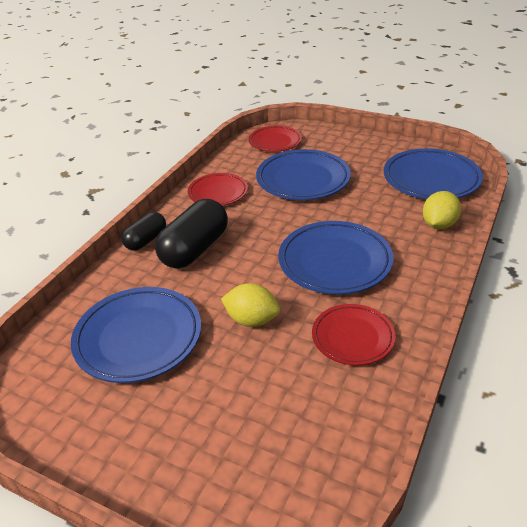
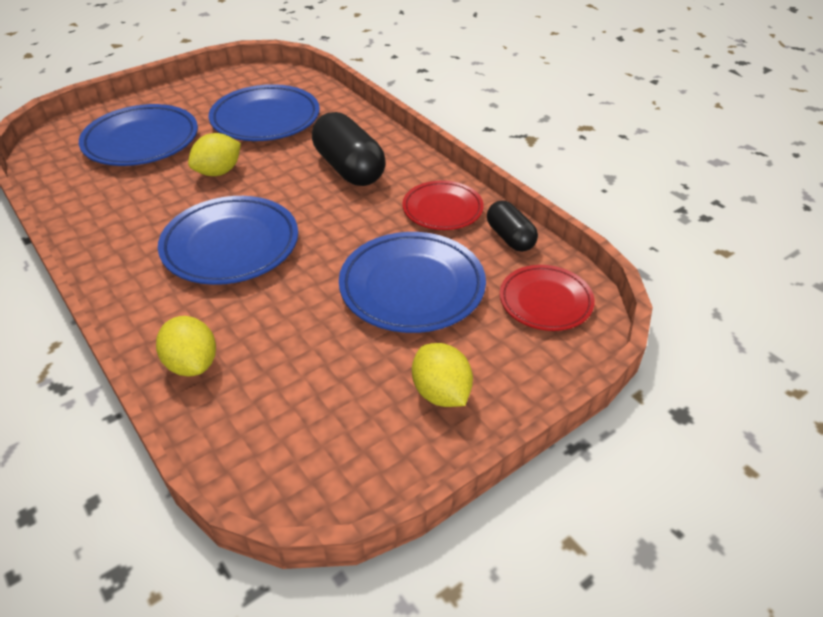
camera: 115 degrees right, 5 degrees up
(146, 240) = (393, 146): black capsule -> black capsule (510, 237)
(352, 337) = (132, 215): red plate -> none
(365, 150) = (441, 393): none -> yellow lemon
(431, 179) = (291, 425): blue plate -> blue plate (141, 141)

